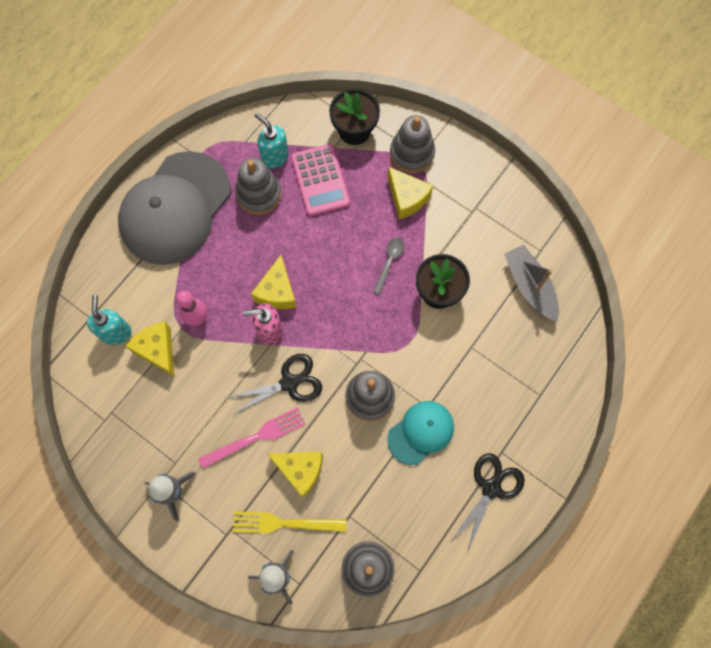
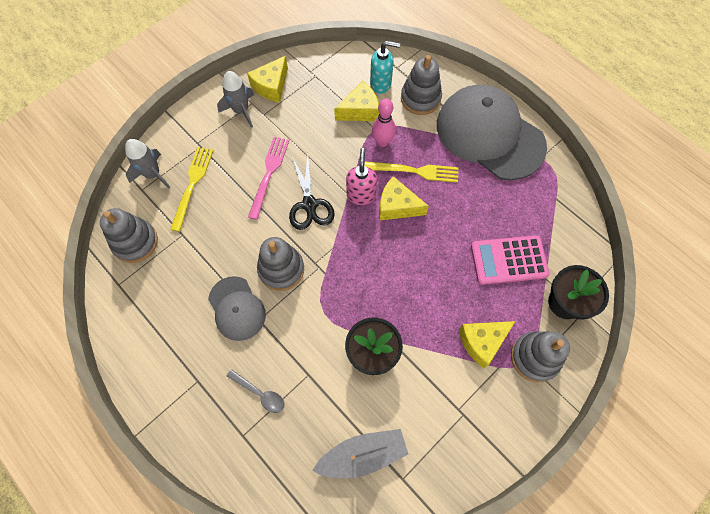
camera: 100 degrees right, 5 degrees down
(231, 278) = (415, 171): none -> yellow fork
(256, 437) = (269, 173): pink fork -> pink fork turned 150 degrees counterclockwise
(259, 194) = (498, 203): grey stacking toy -> grey stacking toy (420, 98)
(274, 157) = (538, 222): turquoise soap dispenser -> none
(300, 470) = (232, 202): yellow cheese -> yellow cheese (271, 86)
(389, 262) = (412, 311): grey spoon -> grey spoon (260, 393)
(421, 432) = (237, 308): turquoise cap -> grey cap
(491, 488) = (167, 363): black scissors -> none

